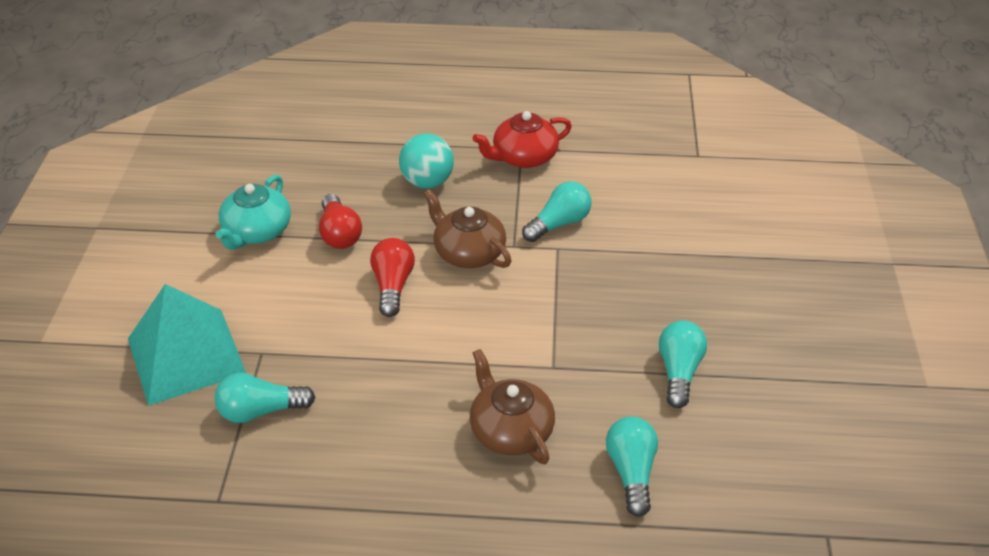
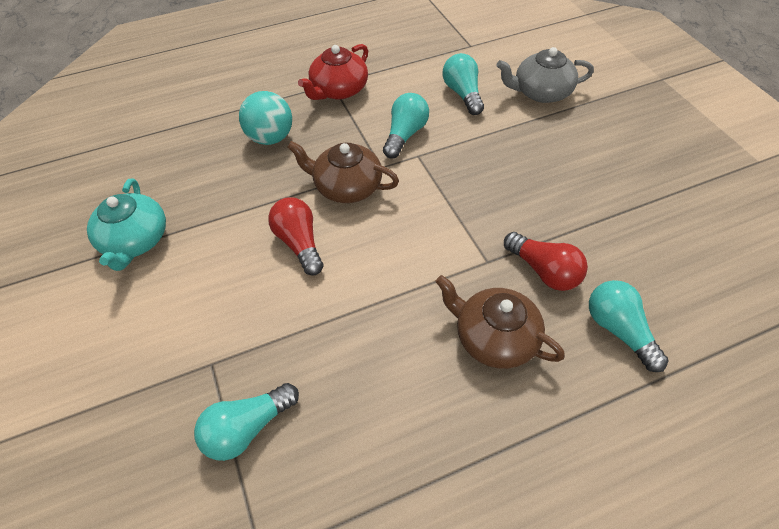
camera: 25 degrees left, 10 degrees up
(186, 355) = (131, 402): turquoise pyramid -> none
(339, 234) = (219, 213): red light bulb -> red light bulb (544, 271)
(679, 372) = (587, 223): turquoise light bulb -> turquoise light bulb (463, 94)
(736, 230) = (541, 92): none -> grey teapot

